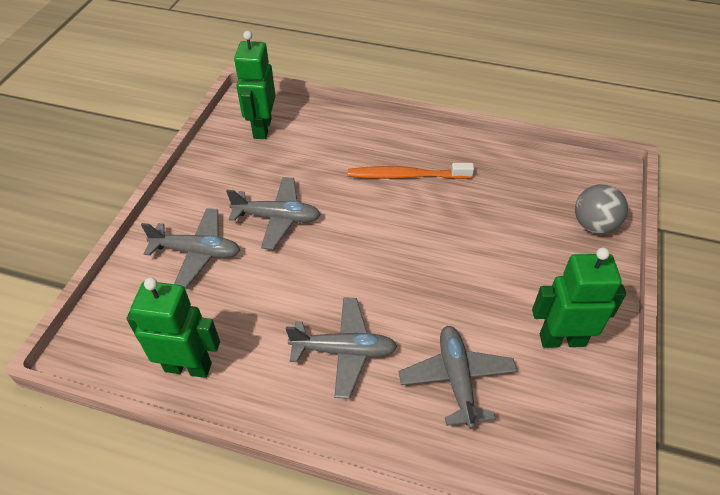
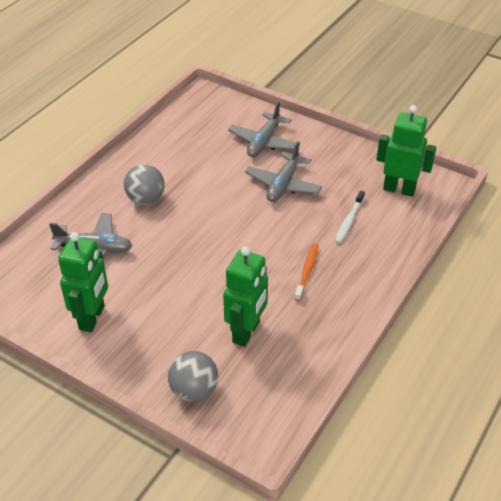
camera: 105 degrees right, 5 degrees down
(188, 366) = (170, 132): green robot -> green robot (246, 332)
(321, 157) = (349, 220): none -> white toothbrush
(344, 351) = (146, 199): grey plane -> grey ball
(407, 176) = (307, 271): orange toothbrush -> orange toothbrush, size x0.65

